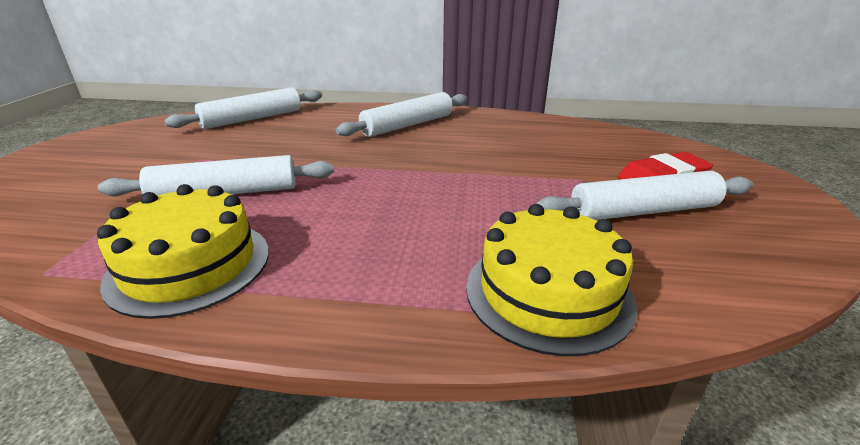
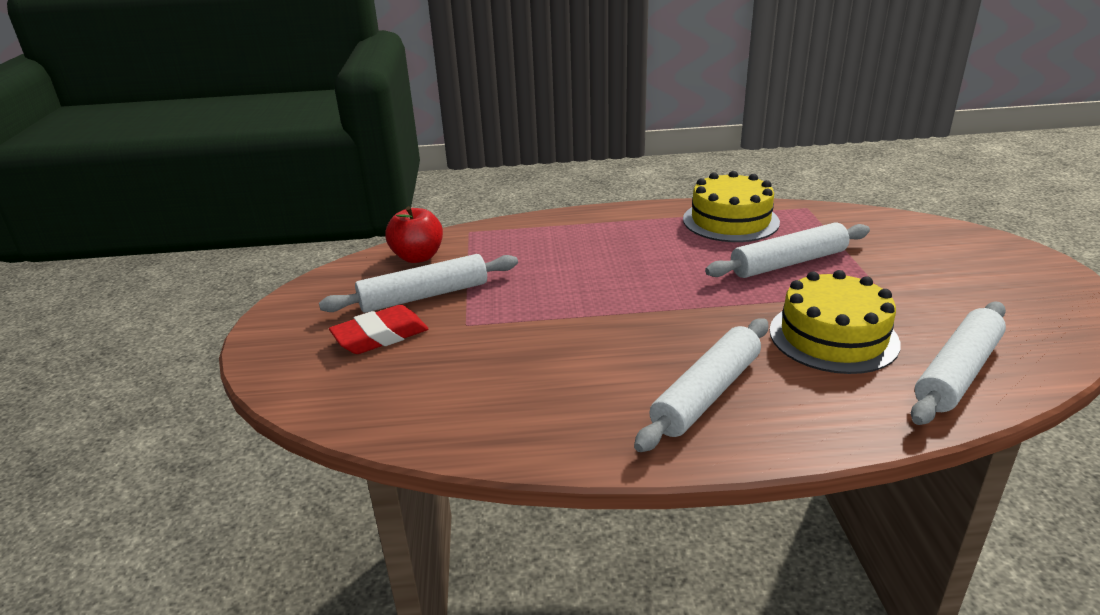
camera: 170 degrees right, 0 degrees up
(548, 293) = (512, 236): yellow cake -> yellow cake (833, 337)
(695, 273) = (418, 257): none -> red apple

